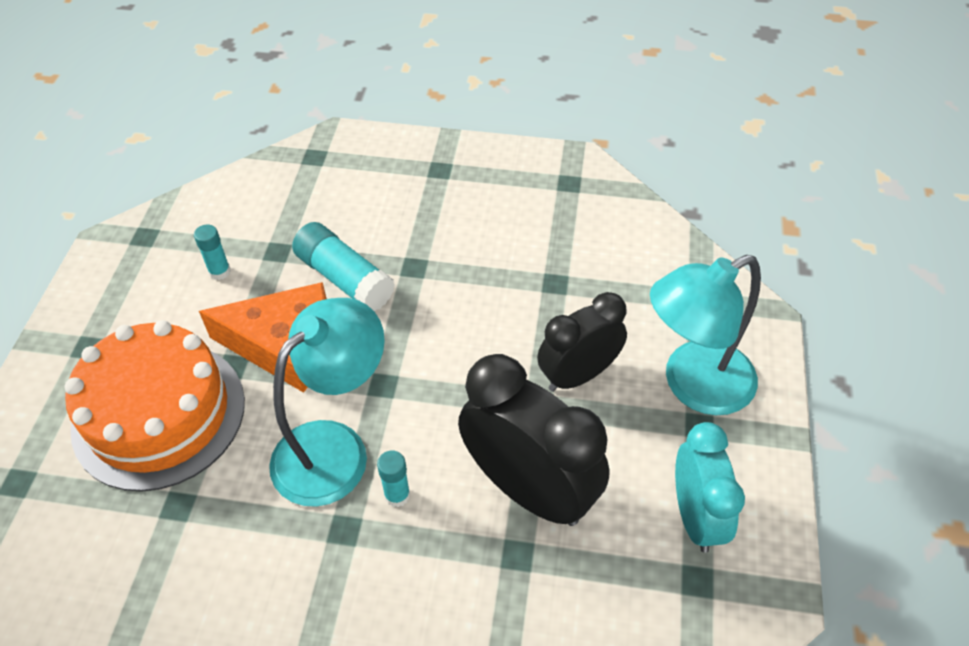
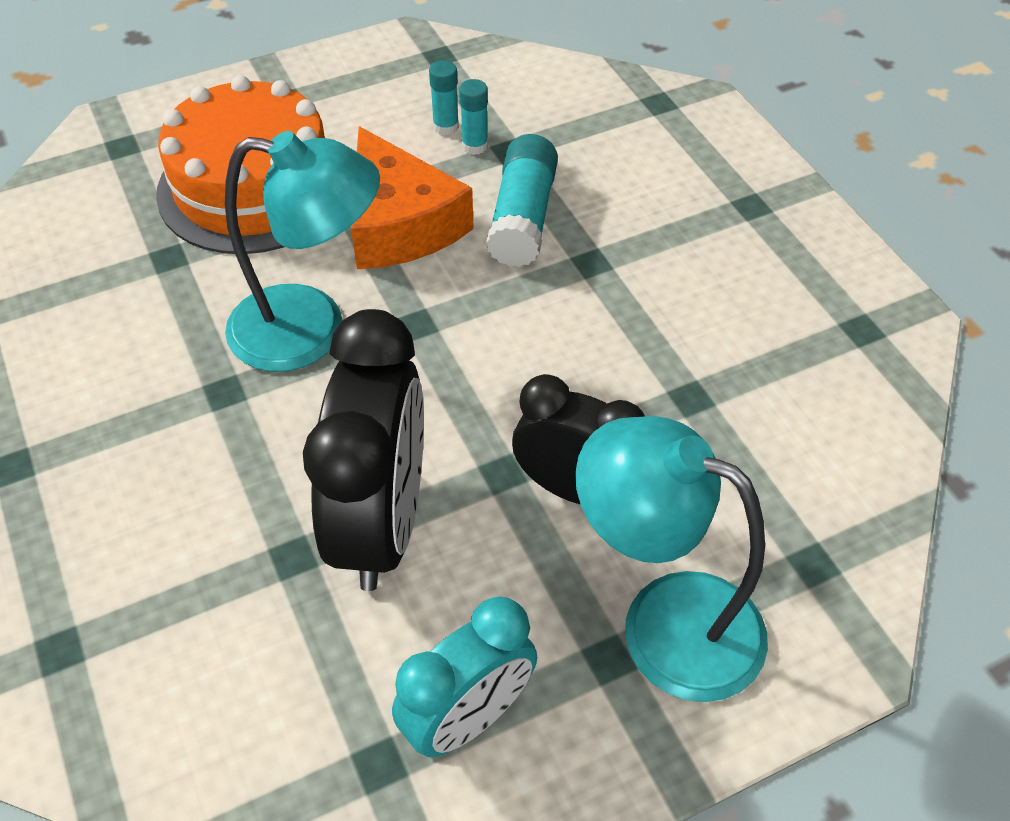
camera: 55 degrees right, 0 degrees up
(397, 495) = (292, 411): turquoise glue stick -> turquoise glue stick (475, 146)

